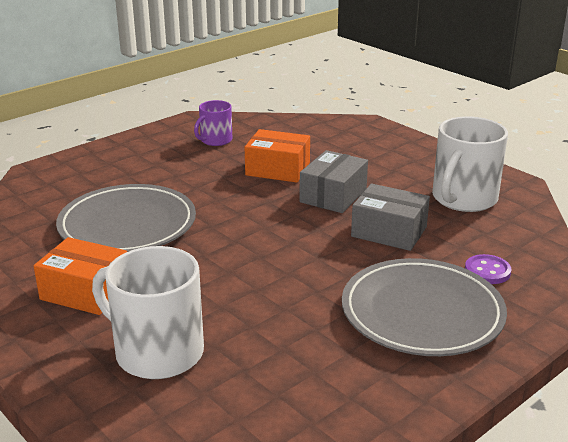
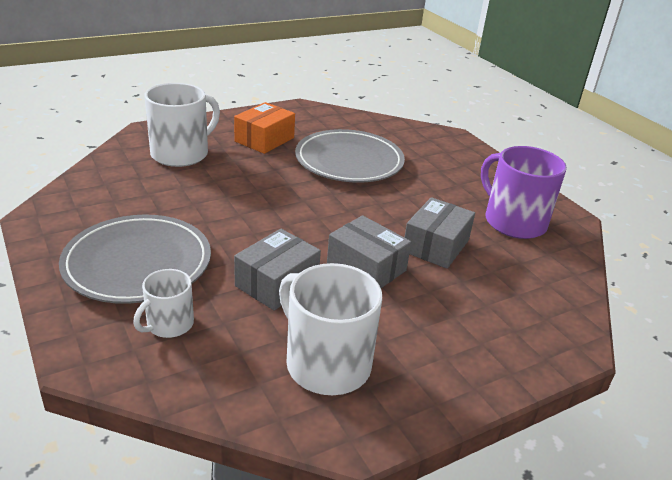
camera: 100 degrees right, 5 degrees up
(215, 140) = (513, 221): purple mug -> purple mug, size x1.78
(277, 169) = (436, 246): orange box -> grey box
(487, 271) = (169, 324): purple button -> white mug

